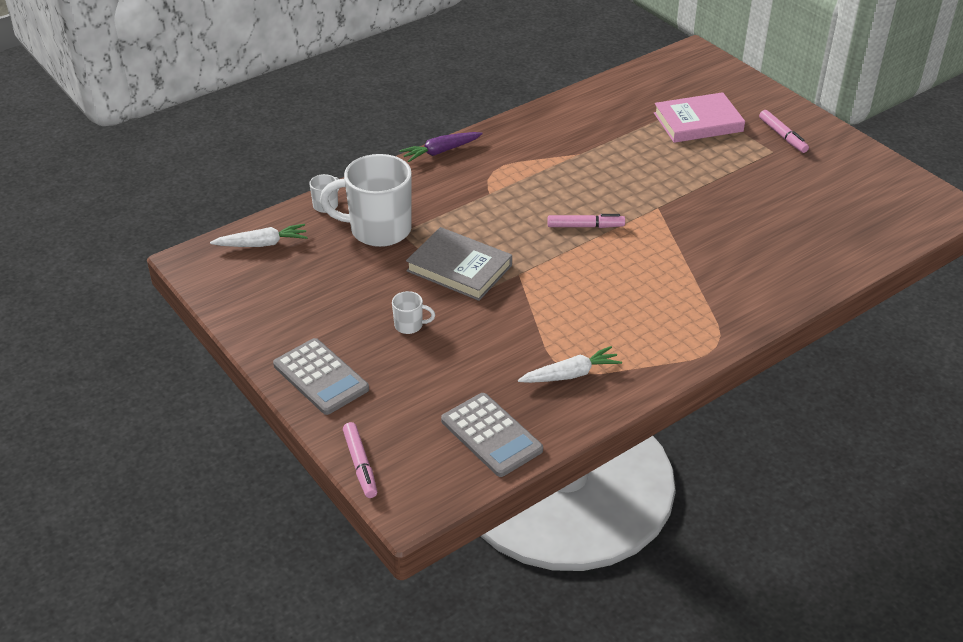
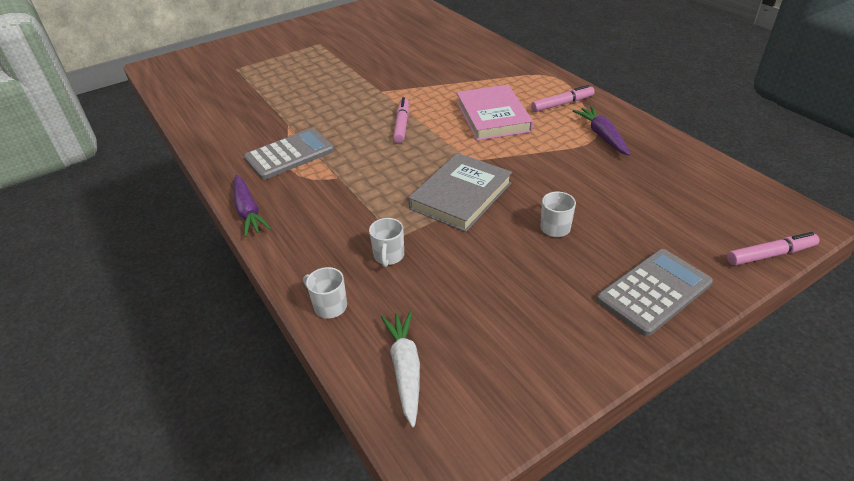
camera: 85 degrees left, 0 degrees up
(378, 230) = (389, 256): white mug -> white mug, size x0.43
(491, 435) = (692, 176): grey calculator -> grey calculator (290, 155)
(570, 374) = (602, 136): white carrot -> purple carrot
(698, 122) = (264, 69): pink book -> pink book (492, 117)
(782, 136) = (300, 39): pink marker -> pink marker (562, 104)

